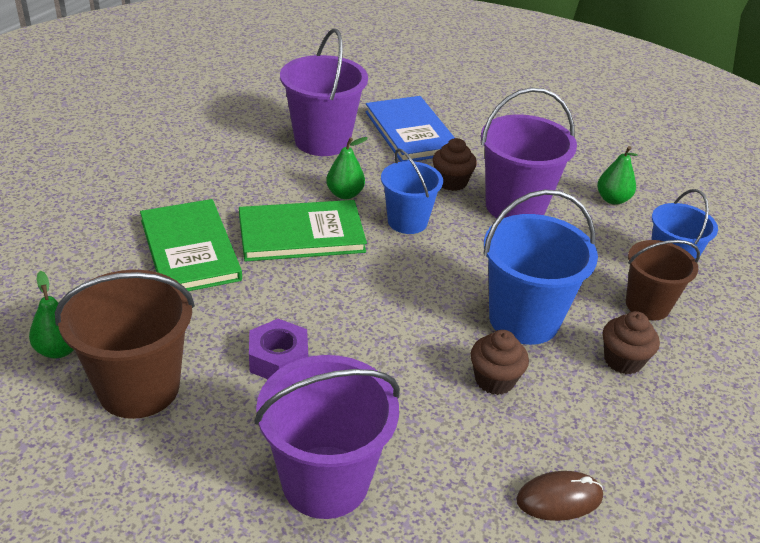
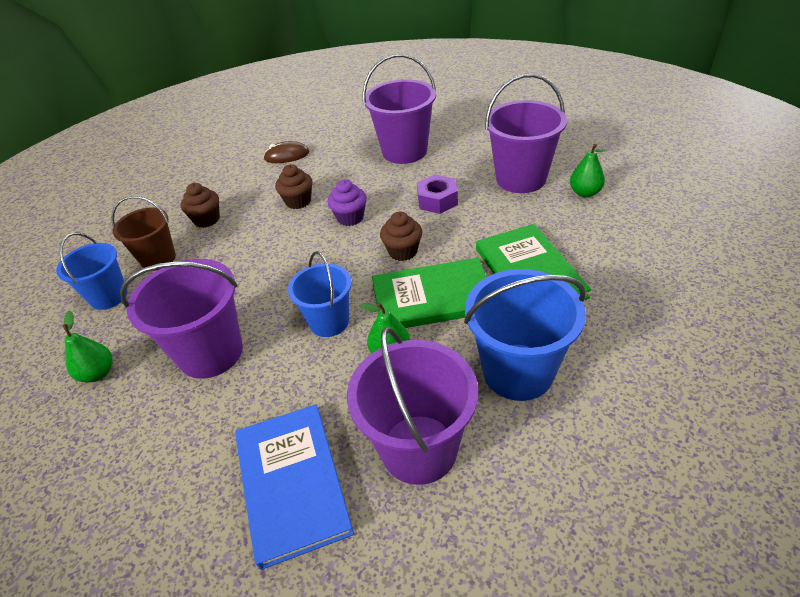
camera: 170 degrees left, 5 degrees up
(139, 388) = (521, 178): brown bucket -> purple bucket
(406, 342) = (350, 218): none -> purple cupcake
(451, 182) = (267, 383): brown cupcake -> brown cupcake (403, 251)
(524, 319) = (260, 240): blue bucket -> blue bucket (518, 371)

